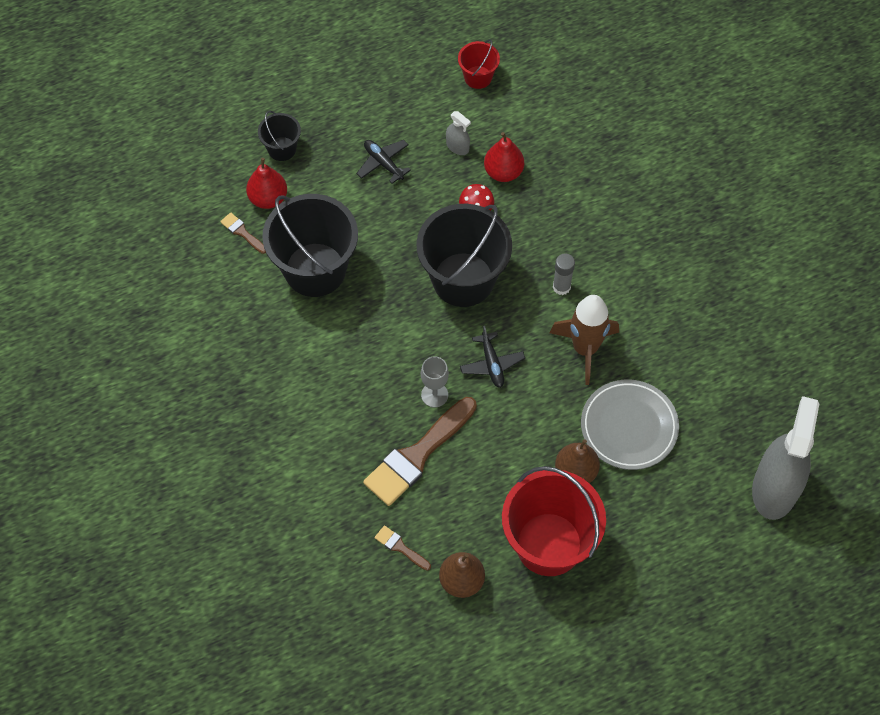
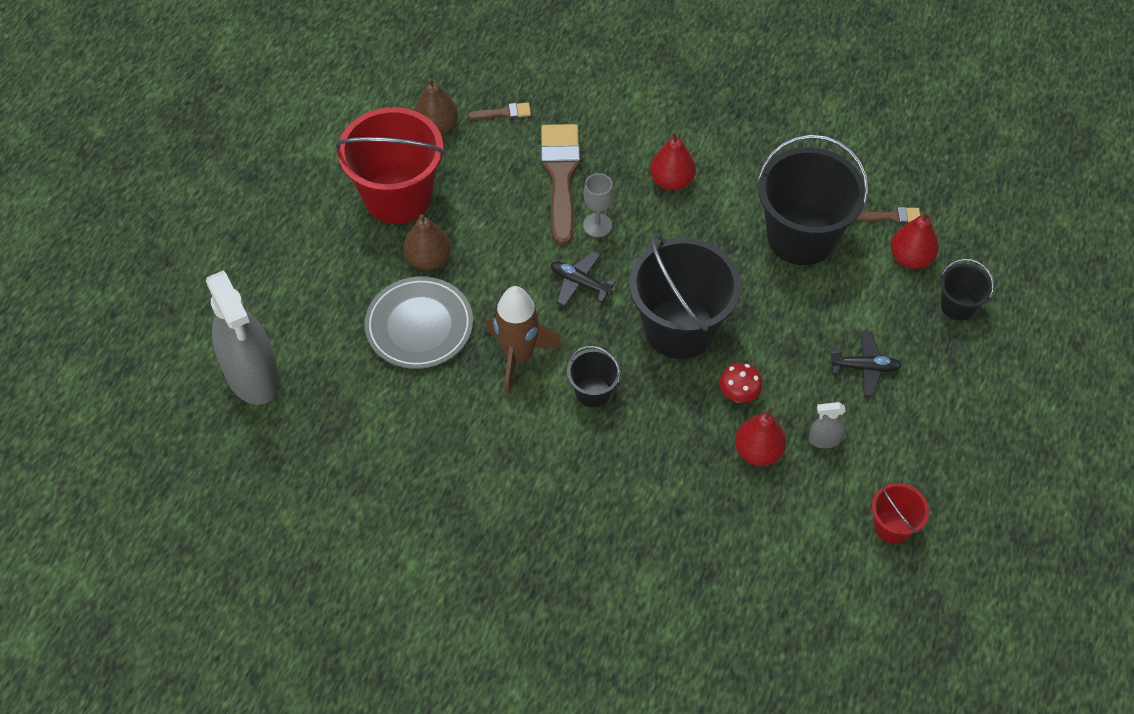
camera: 135 degrees right, 5 degrees down
(347, 383) = (671, 181): none -> red pear
(561, 287) = (593, 392): grey glue stick -> black bucket

